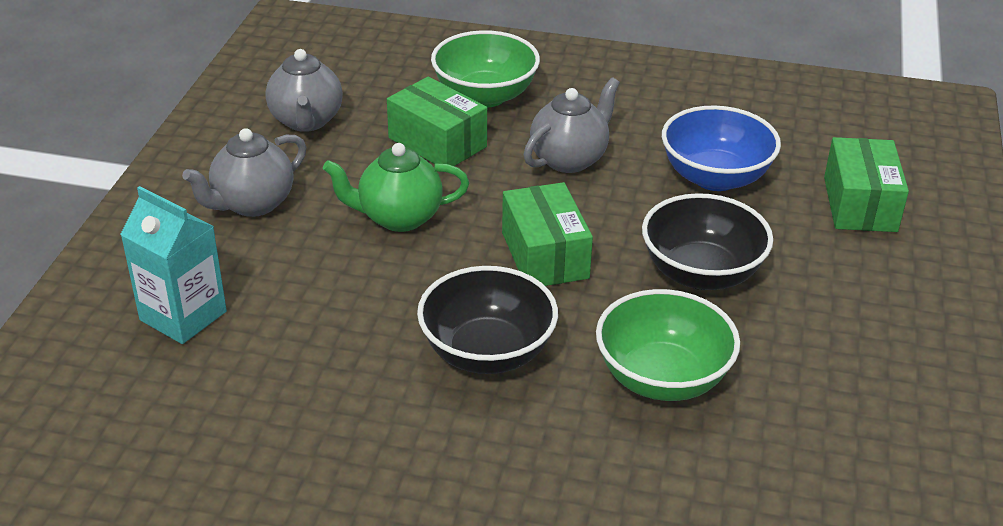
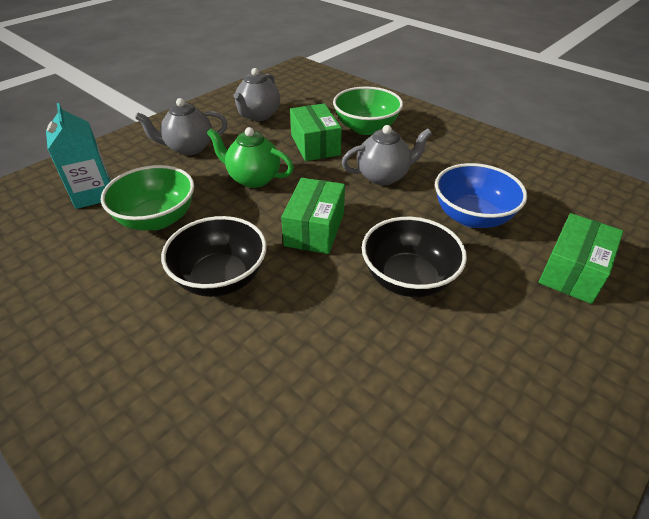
camera: 30 degrees right, 5 degrees up
(662, 378) = (314, 345): green bowl -> green bowl (157, 219)

